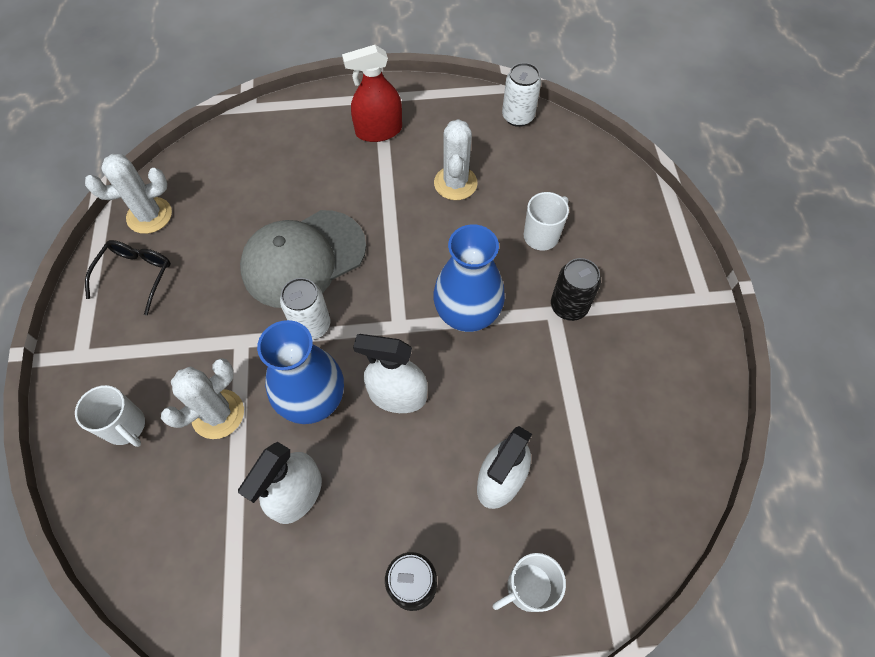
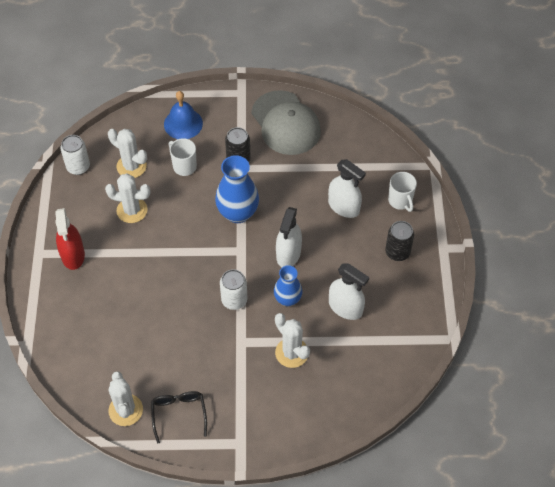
camera: 85 degrees left, 5 degrees down
(126, 427) = (295, 406): white mug -> none
(136, 275) = (179, 413): black glasses -> black glasses turned 60 degrees clockwise
(303, 258) = (181, 305): grey cap -> grey cap (286, 123)
(313, 401) = (287, 299): blue vase -> blue vase, size x0.63
(529, 173) = (131, 166): none -> white cactus
(620, 225) = (183, 124): none -> blue bell

